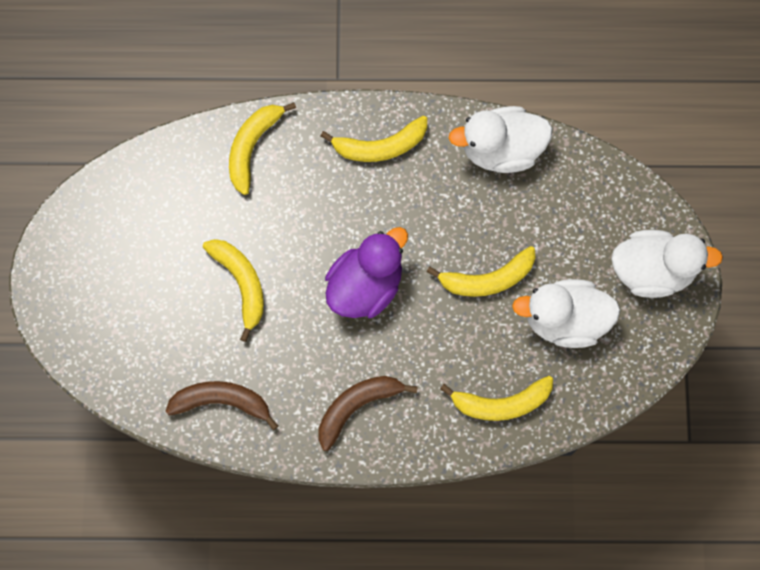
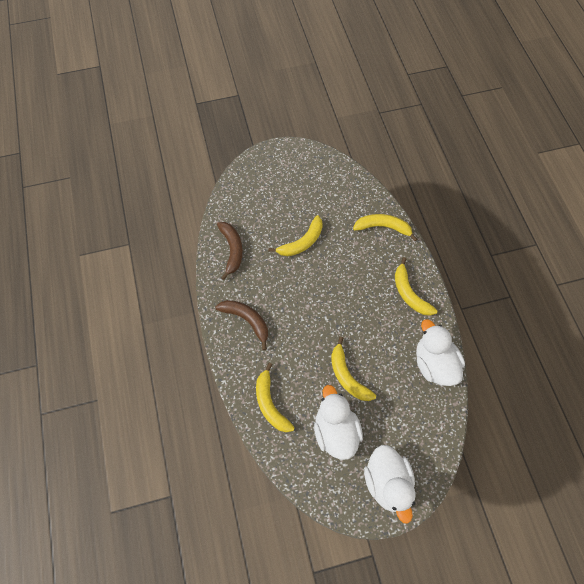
camera: 75 degrees right, 10 degrees down
(365, 286) = (321, 307): purple duck -> none

